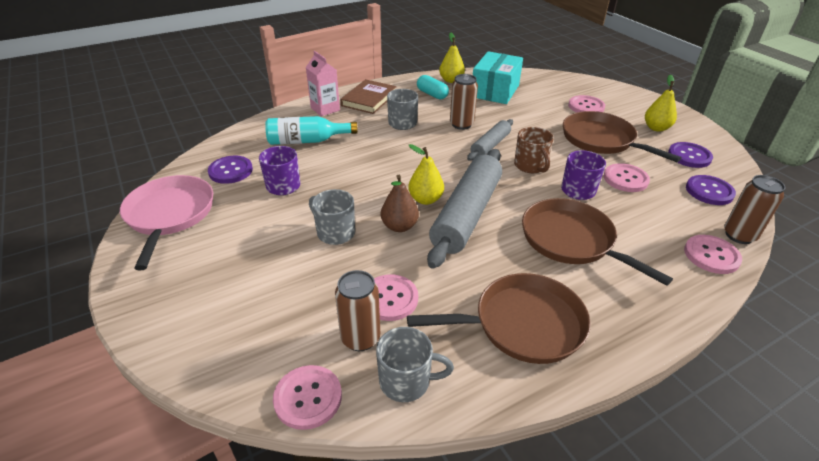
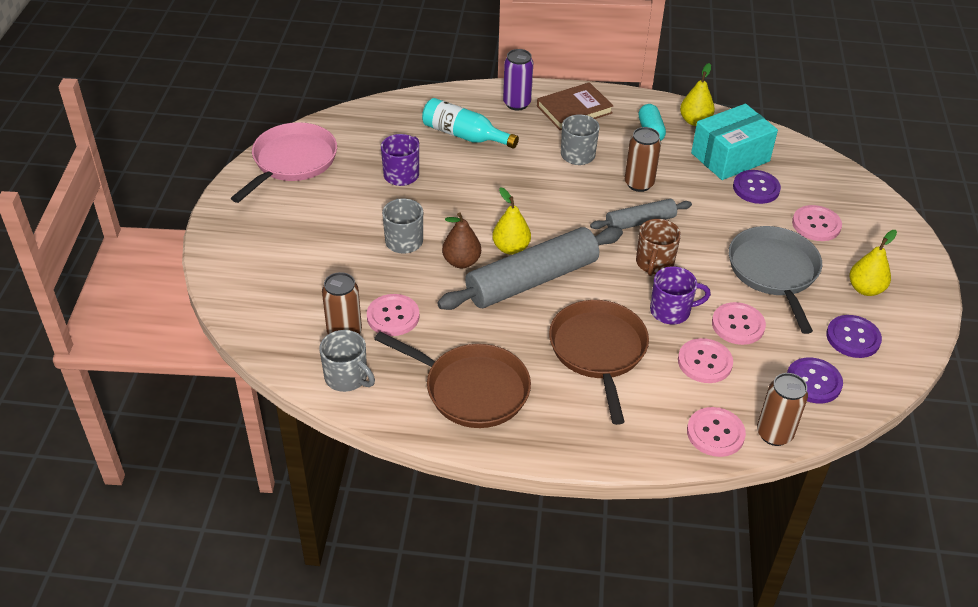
camera: 35 degrees right, 5 degrees up
(230, 171) = (371, 139): purple button -> purple button (756, 188)
(308, 398) = (276, 351): pink button -> pink button (704, 362)
(325, 109) = (517, 104): pink carton -> purple can
(601, 140) = (774, 272): brown pan -> grey pan

